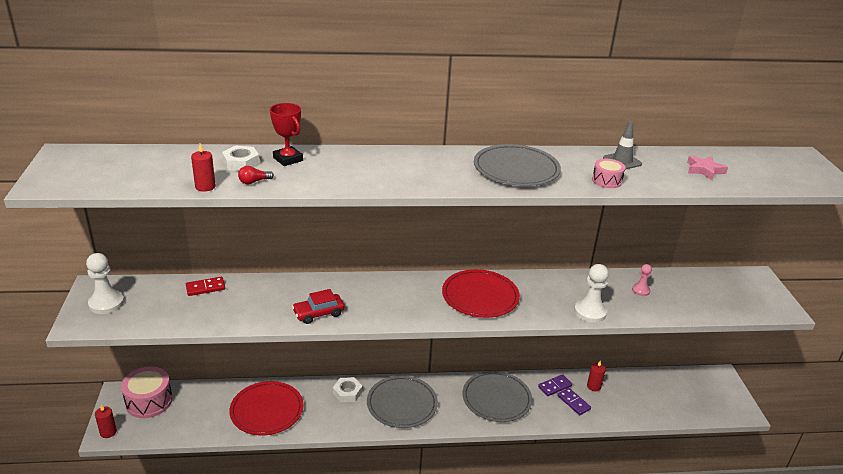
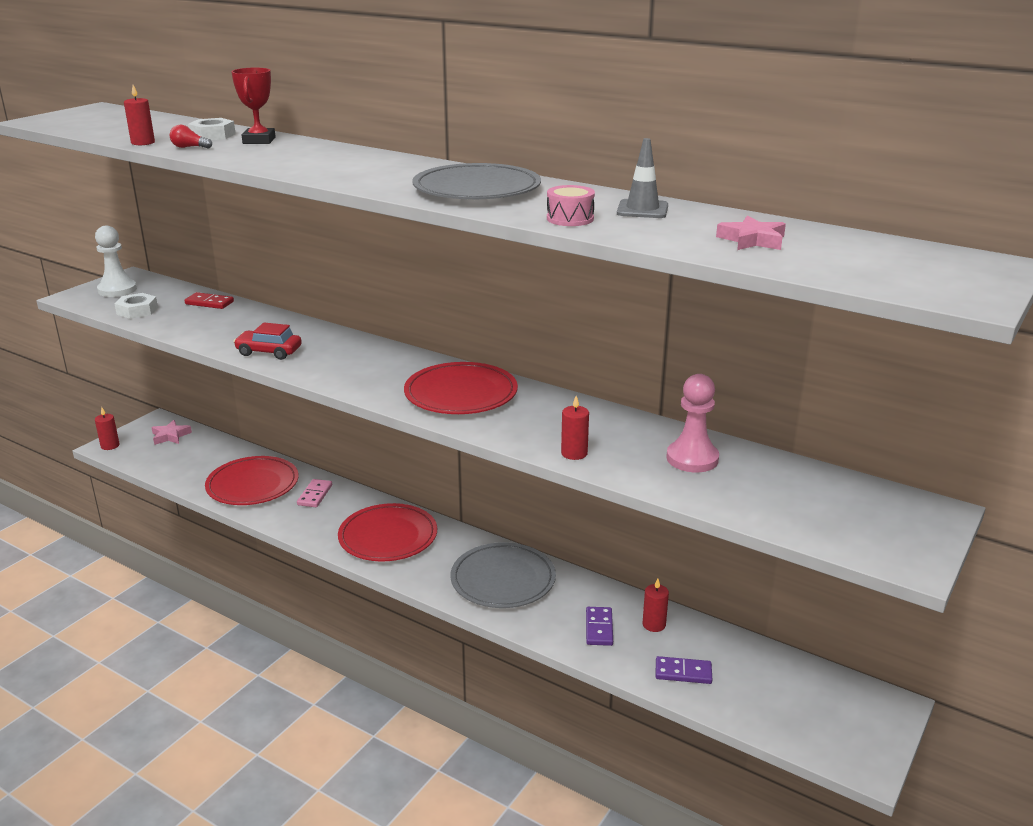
camera: 40 degrees right, 5 degrees down
(149, 401) = (170, 436): pink drum -> pink star
(319, 397) = (315, 495): none -> pink domino
(347, 392) = (348, 502): white nut -> white nut (137, 311)
(402, 404) = (388, 537): grey plate -> red plate
(554, 386) = (597, 600): purple domino -> purple domino (683, 672)
(590, 312) = (574, 453): white pawn -> red candle
(640, 290) = (692, 459): pink pawn -> pink pawn, size x1.74

